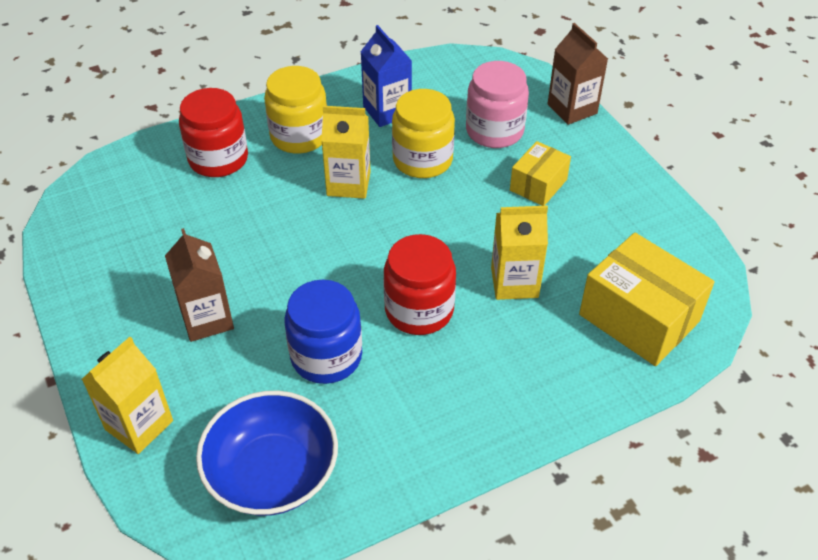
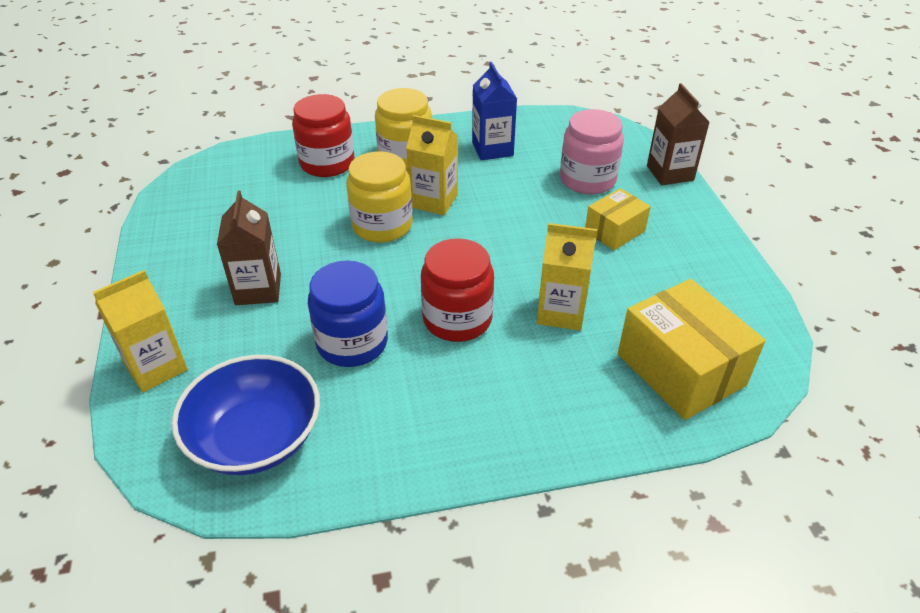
camera: 15 degrees right, 5 degrees down
(422, 160) = (510, 192): yellow jar -> yellow jar (382, 225)

